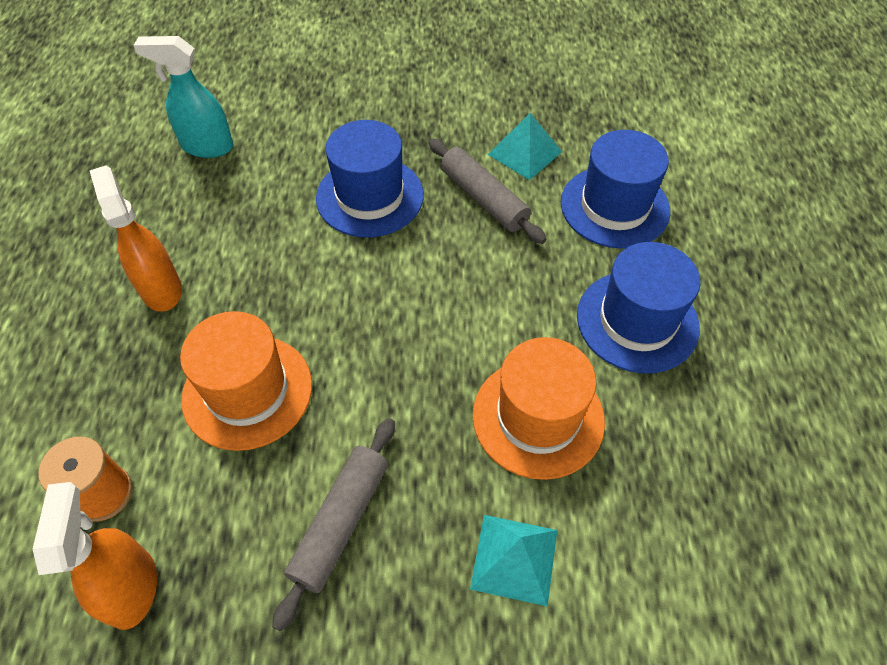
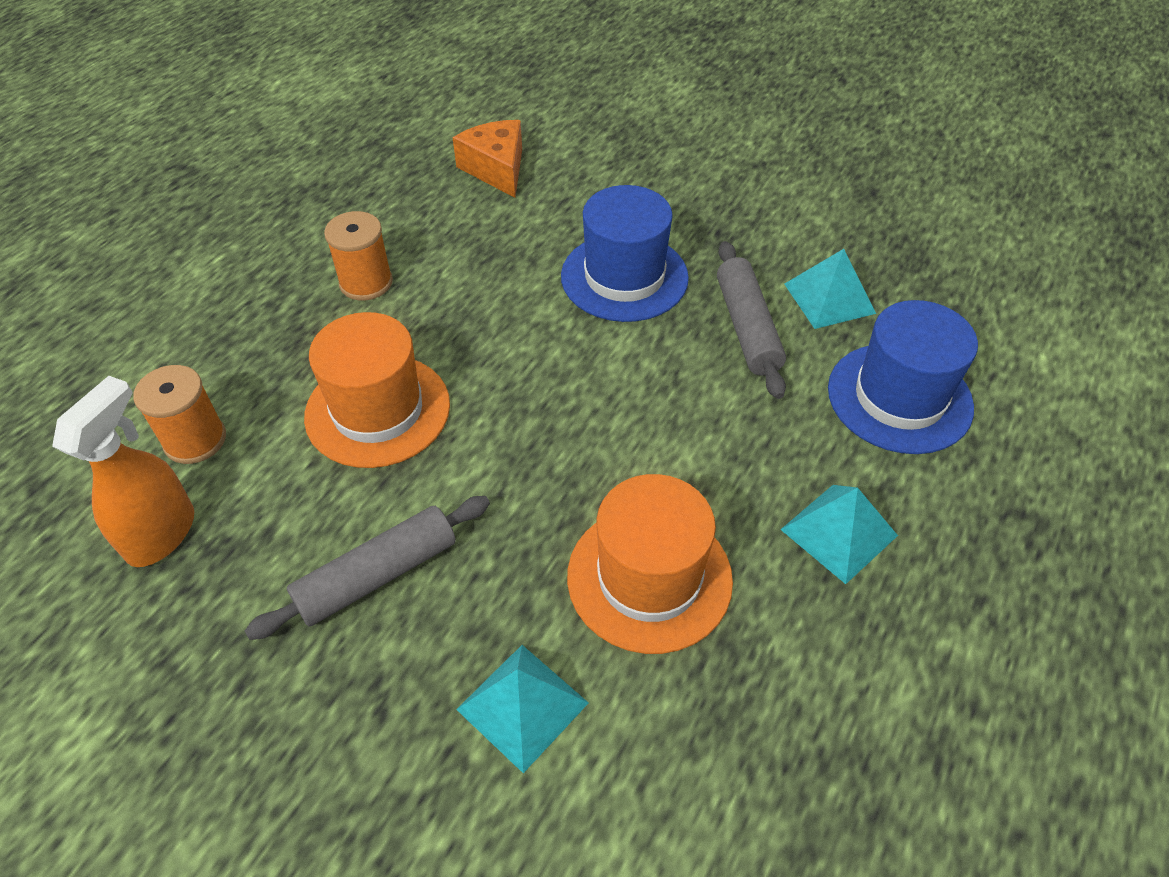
camera: 30 degrees right, 5 degrees down
(161, 289) = (366, 282): orange spray bottle -> orange spool
(207, 146) = (496, 169): turquoise spray bottle -> orange cheese
(637, 321) = (839, 532): blue hat -> turquoise pyramid

